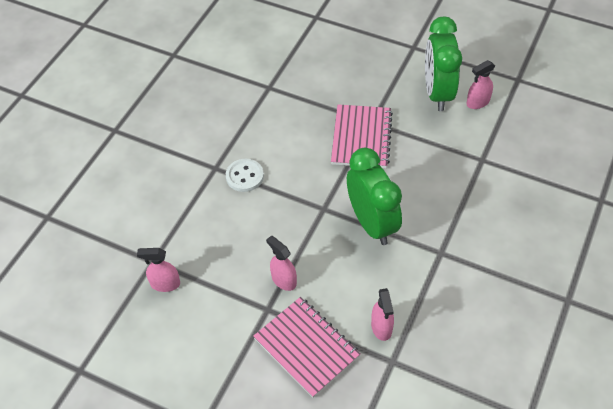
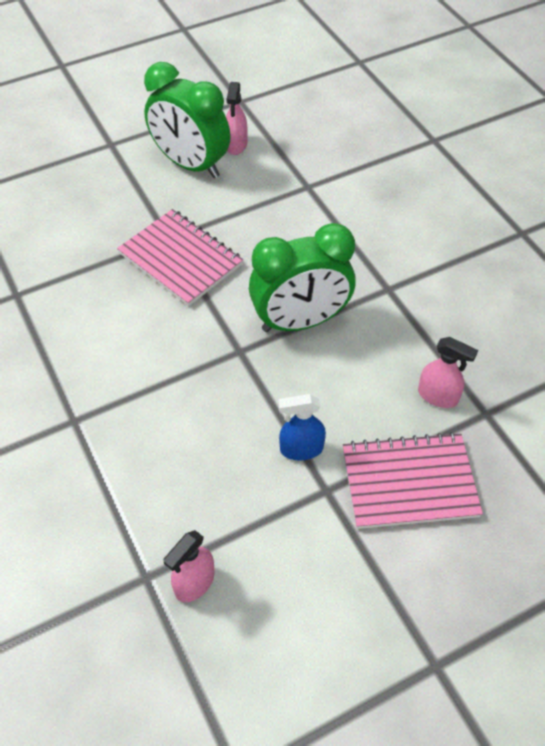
camera: 55 degrees left, 0 degrees up
(244, 176) = (119, 397): white button -> none
(283, 280) = (301, 449): pink spray bottle -> blue spray bottle
(372, 223) = (300, 321): green clock -> green clock turned 150 degrees clockwise

